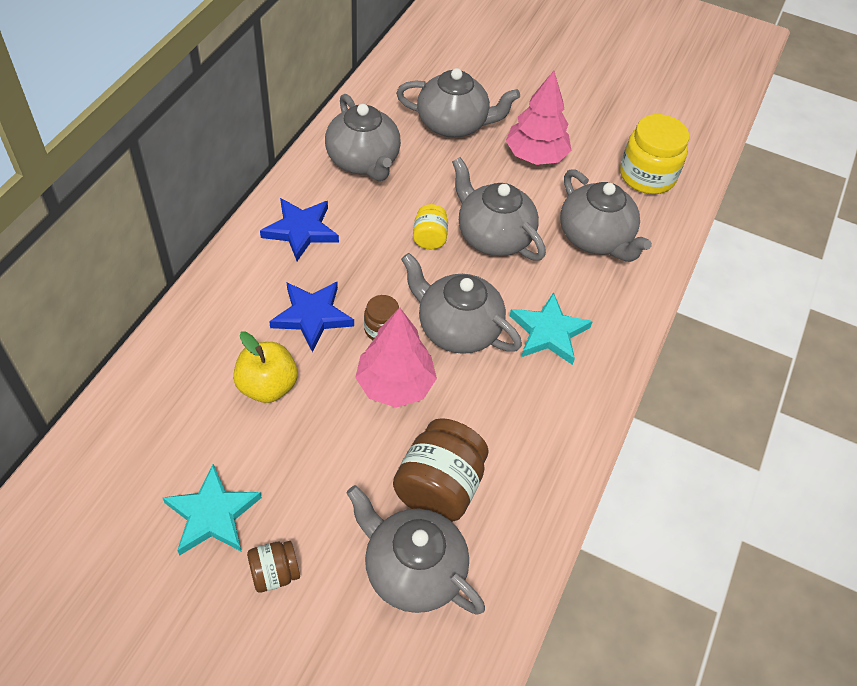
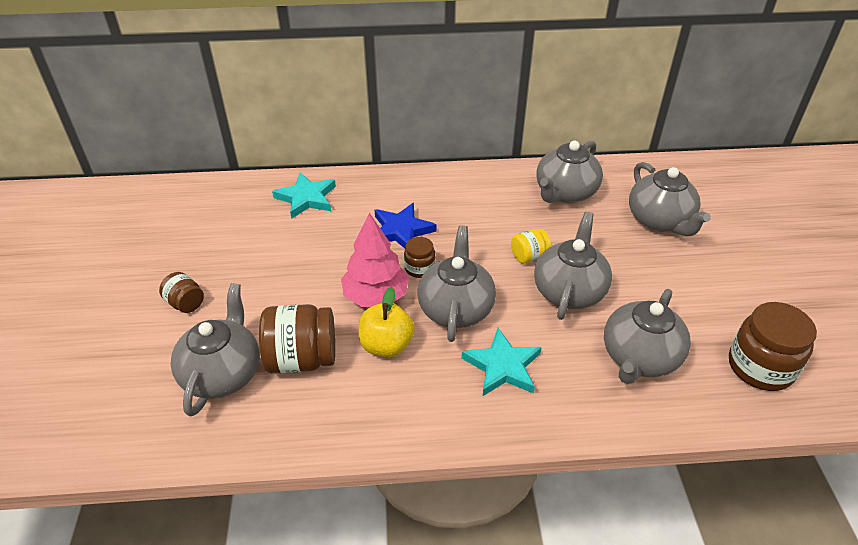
camera: 65 degrees right, 10 degrees down
(212, 515) = (214, 256): turquoise star -> turquoise star (306, 198)
(267, 386) = (327, 236): yellow apple -> yellow apple (386, 345)
(301, 230) = (469, 193): blue star -> none
(535, 156) = (687, 281): pink tree -> none
(647, 176) = (760, 367): yellow jar -> brown jar

